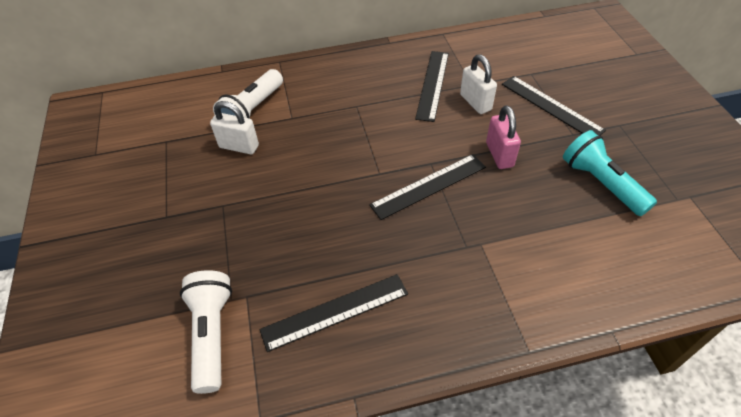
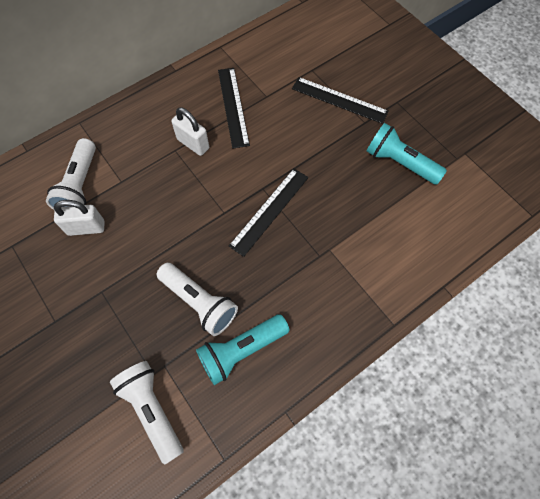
camera: 25 degrees left, 15 degrees up
(313, 247) = (199, 302): none -> white flashlight
(335, 311) = (241, 350): black ruler -> turquoise flashlight
(475, 102) = (276, 114): white padlock -> white padlock (193, 144)
(499, 155) = (314, 161): pink padlock -> none

